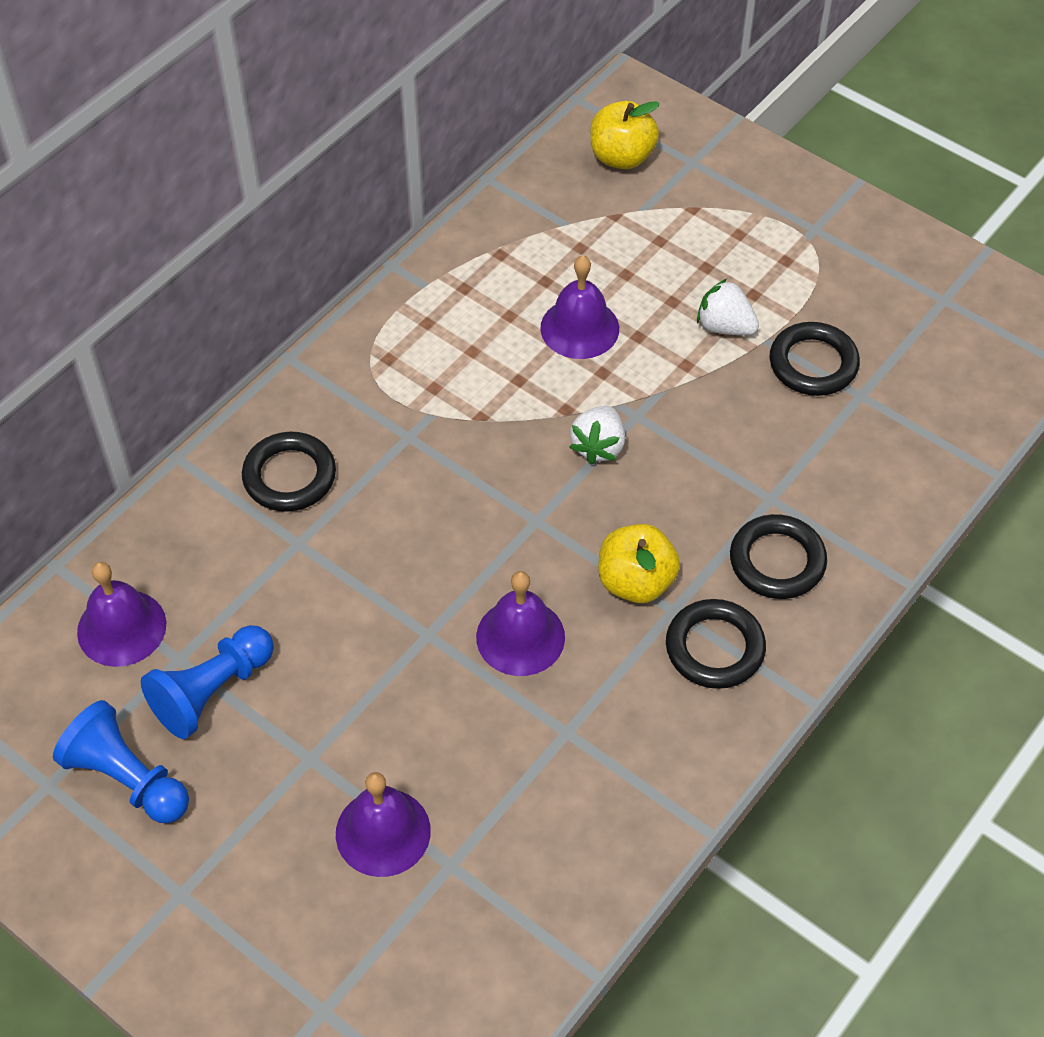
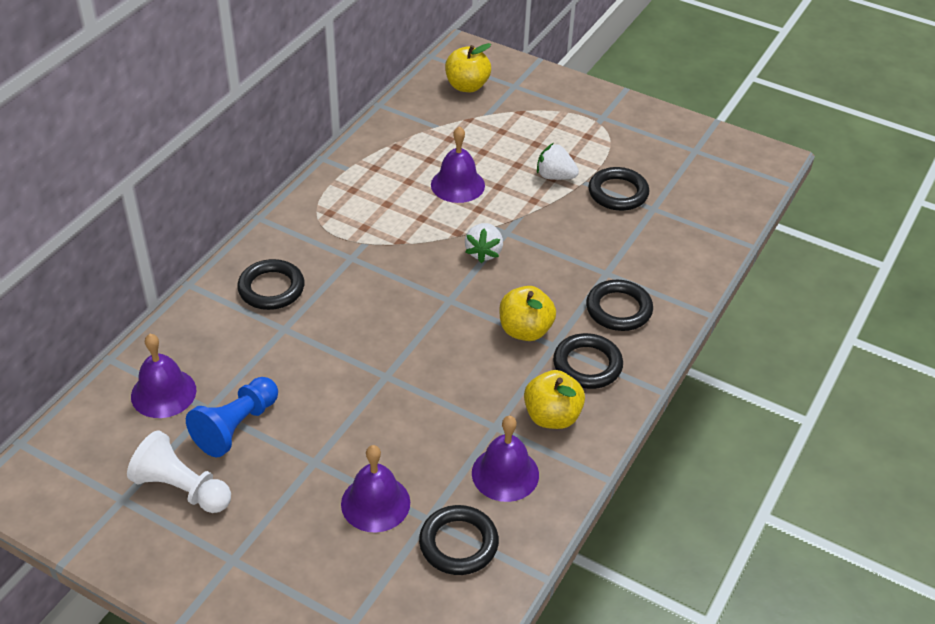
camera: 10 degrees left, 10 degrees down
(127, 778) = (181, 488): blue pawn -> white pawn
(486, 908) = (458, 543): none -> black ring
(520, 637) = (451, 371): purple bell -> purple bell (505, 473)
(649, 725) = (552, 416): none -> yellow apple

